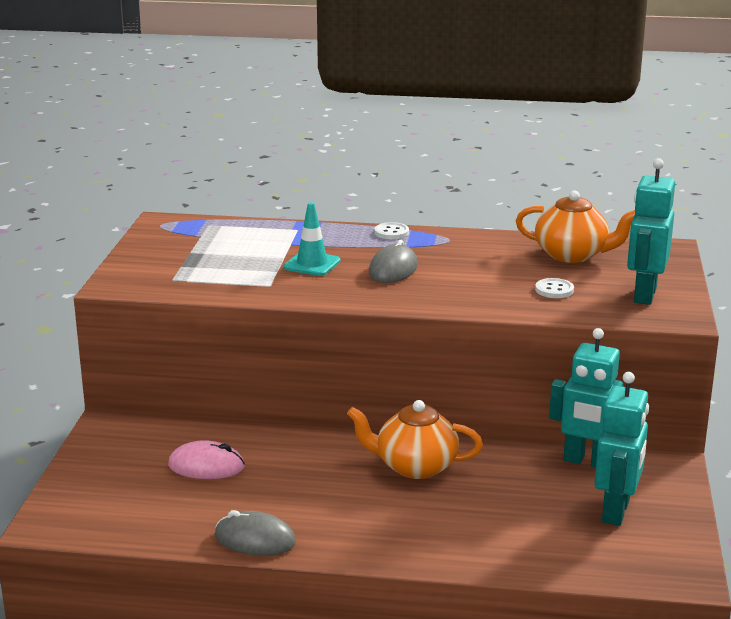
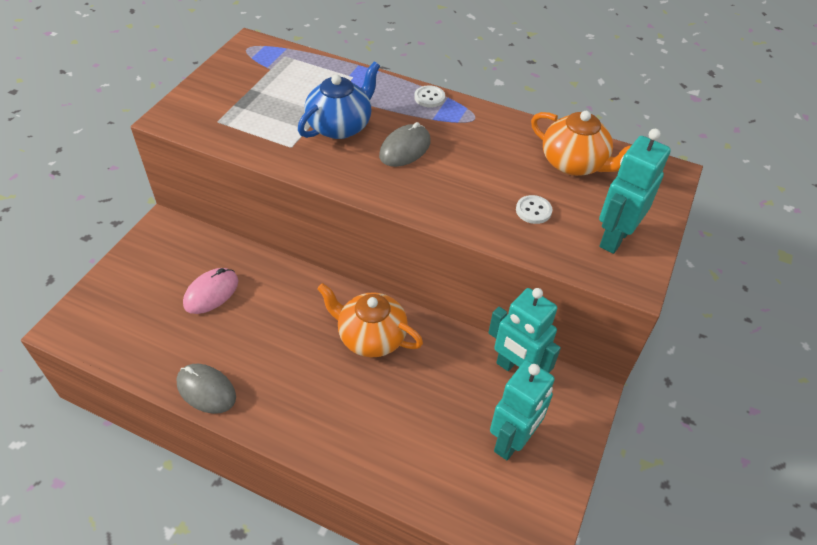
camera: 15 degrees right, 25 degrees up
(206, 466) = (211, 293): pink mouse -> pink mouse turned 75 degrees counterclockwise
(312, 264) = (340, 126): turquoise traffic cone -> blue teapot

